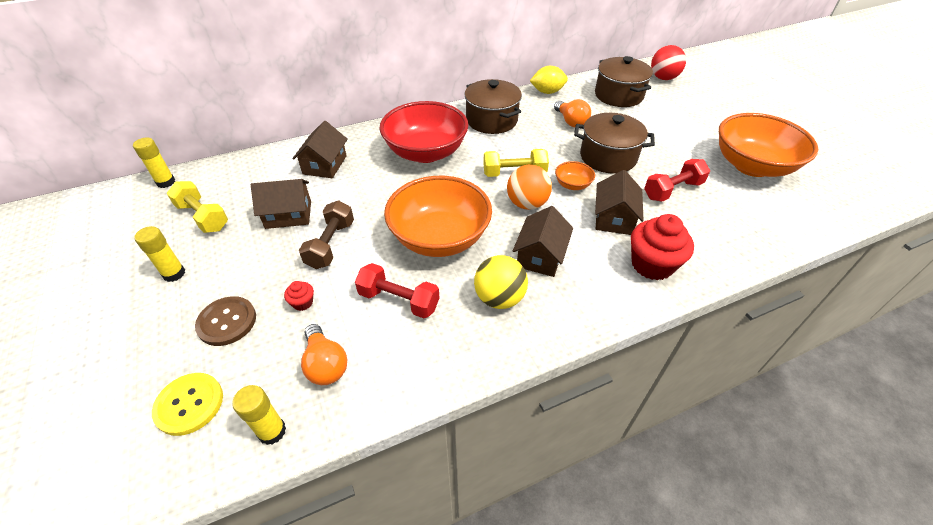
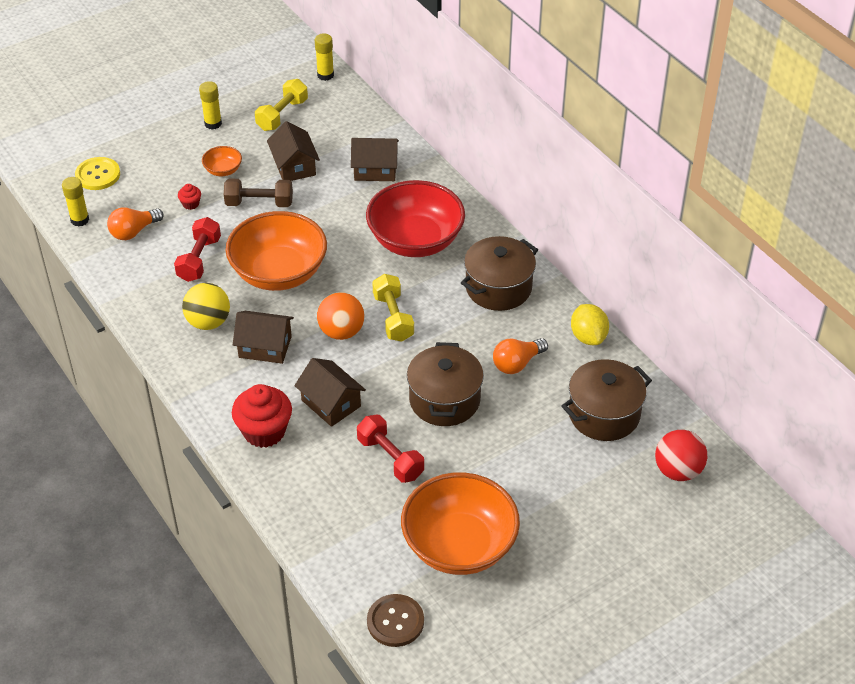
camera: 80 degrees right, 0 degrees up
(227, 322) = (168, 169): brown button -> brown button (395, 621)
(572, 185) = (382, 368): orange bowl -> orange bowl (223, 170)
(614, 218) = (331, 403): brown house -> brown house turned 45 degrees clockwise

